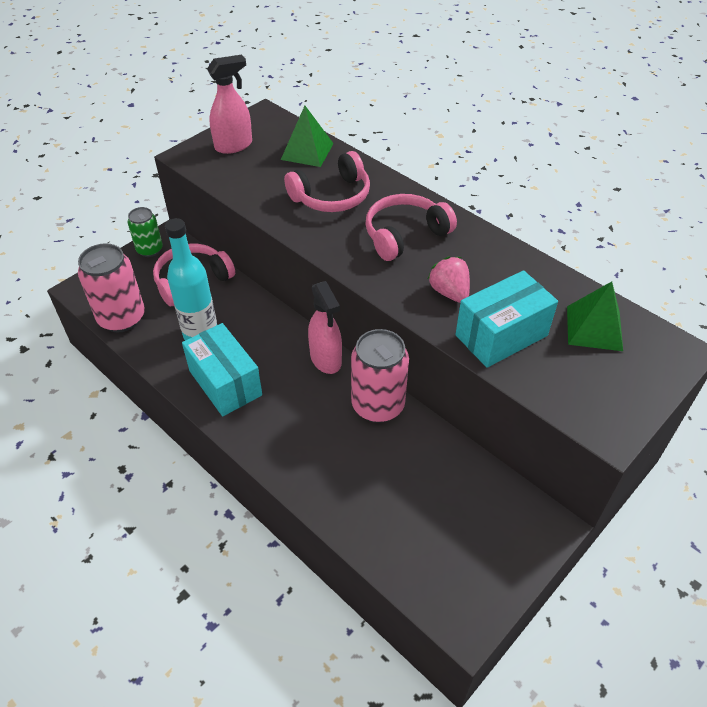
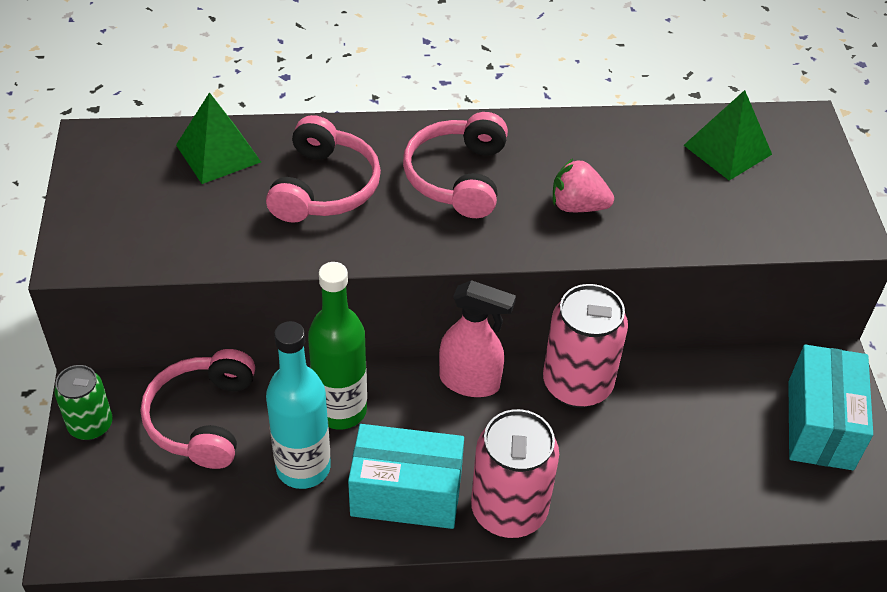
camera: 50 degrees left, 0 degrees up
(122, 318) = (181, 530): pink can -> pink can (509, 510)
(234, 145) = (117, 204): pink spray bottle -> none
(250, 323) = (340, 410): none -> green bottle
(501, 335) = (672, 213): turquoise box -> turquoise box (820, 425)

